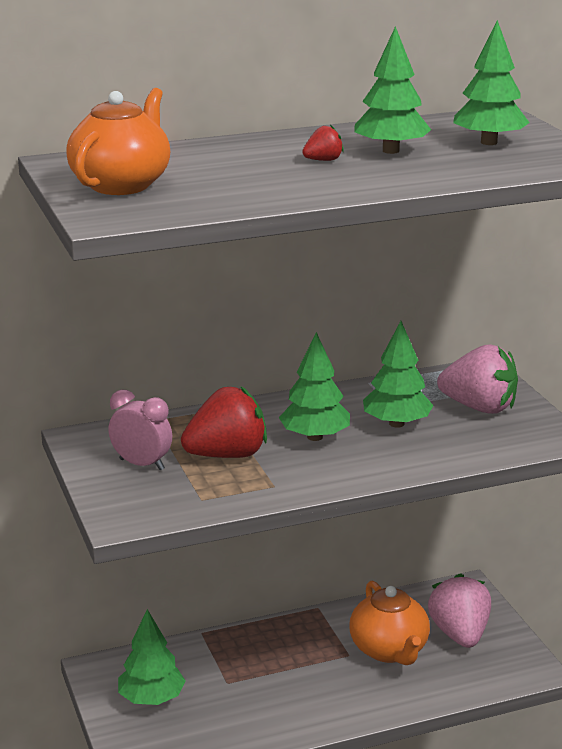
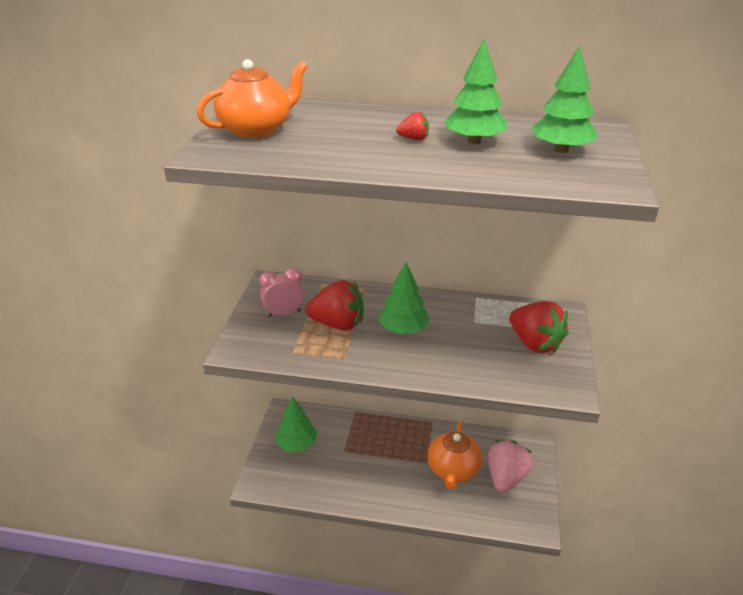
camera: 30 degrees right, 10 degrees up
(142, 464) = (284, 313): pink clock -> pink clock turned 75 degrees counterclockwise
(396, 423) = (465, 337): green tree -> none
(479, 407) = (534, 343): pink strawberry -> red strawberry

